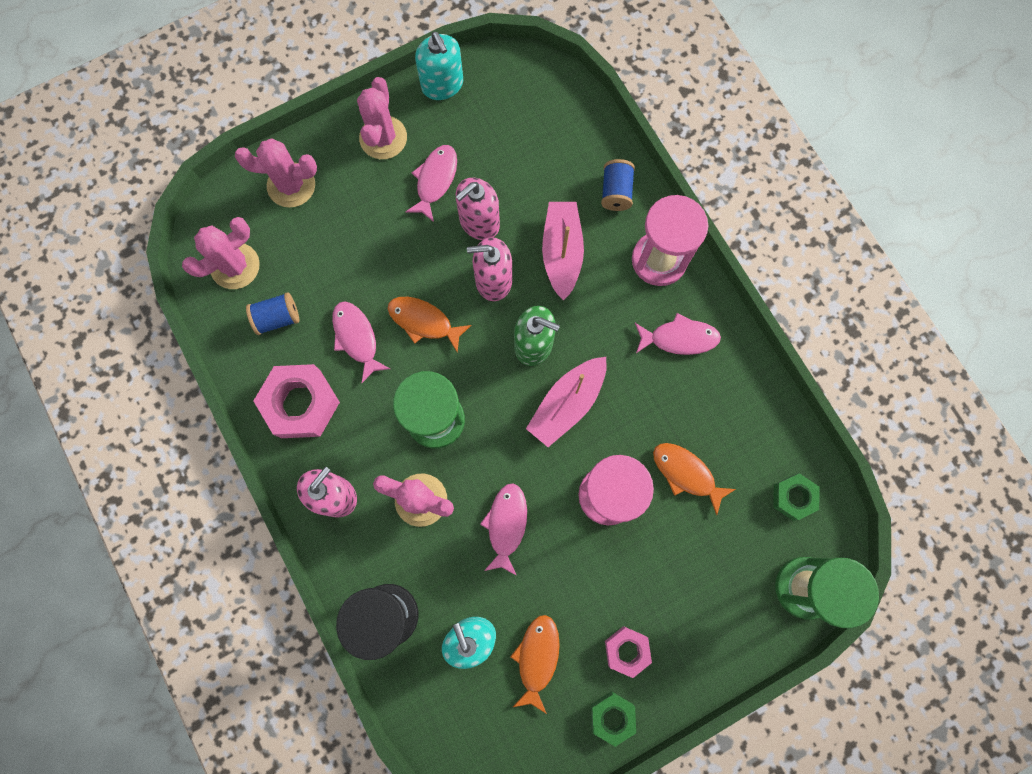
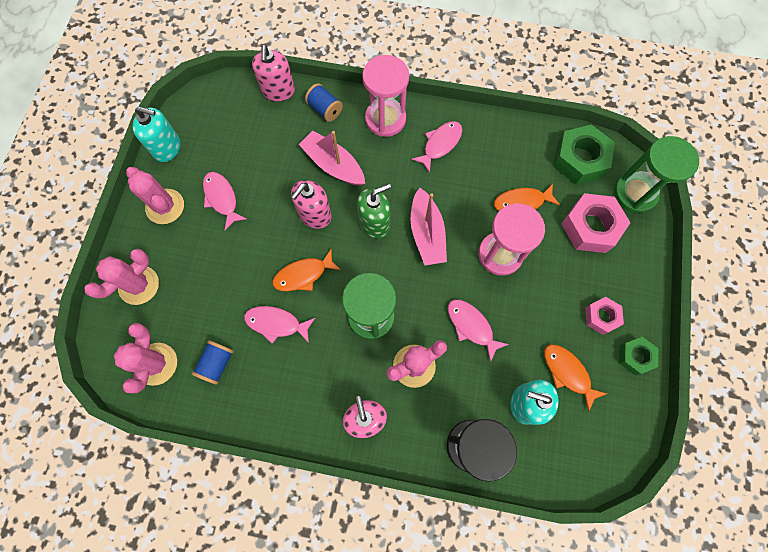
camera: 50 degrees left, 5 degrees down
(301, 404) = (287, 393): pink nut -> pink nut (590, 227)
(479, 222) = (271, 194): pink soap dispenser -> pink soap dispenser (278, 91)
(793, 497) = (579, 159): green nut -> green nut, size x1.74

